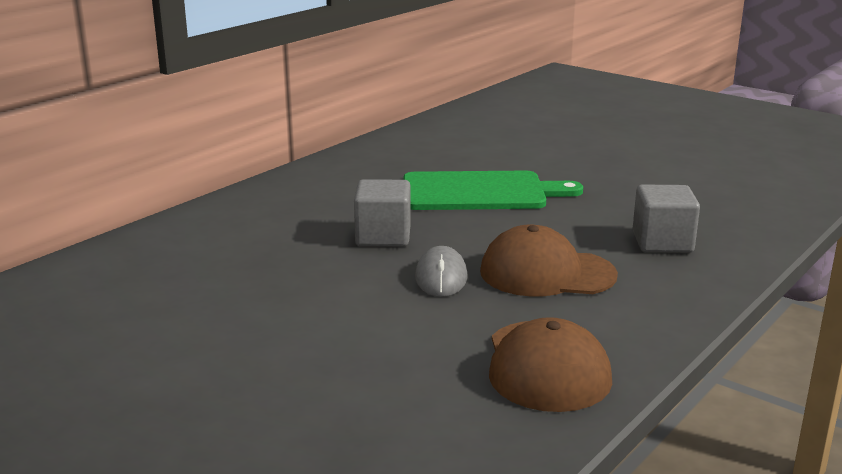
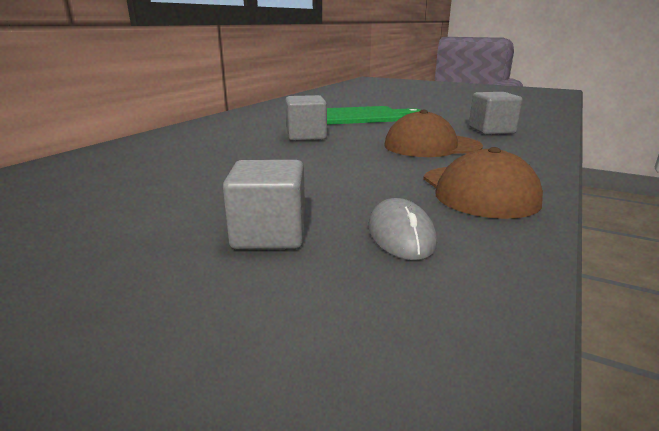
camera: 10 degrees left, 0 degrees up
(278, 407) = (269, 234): none -> grey cube
(441, 277) = (360, 151): grey mouse -> grey mouse (401, 235)

